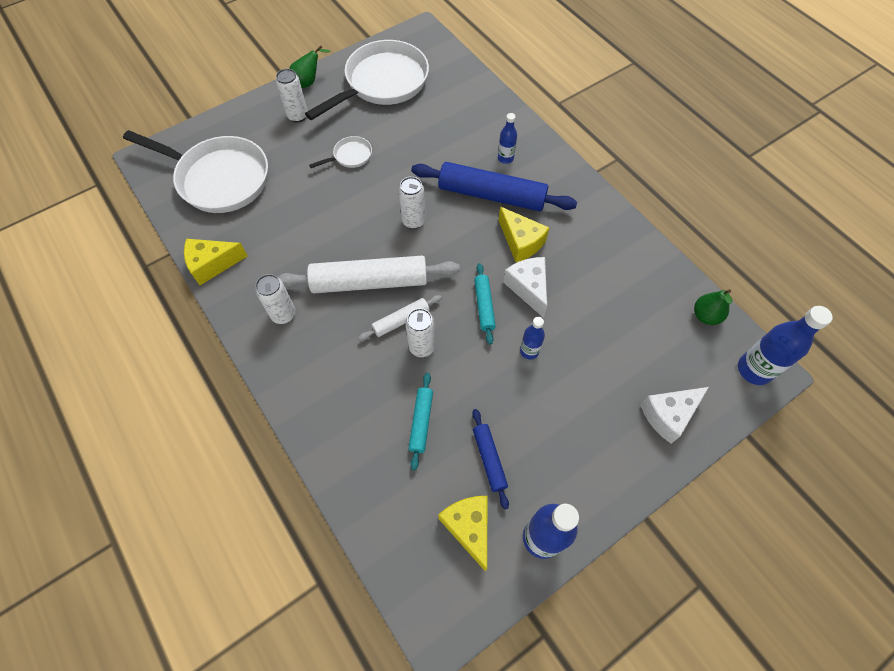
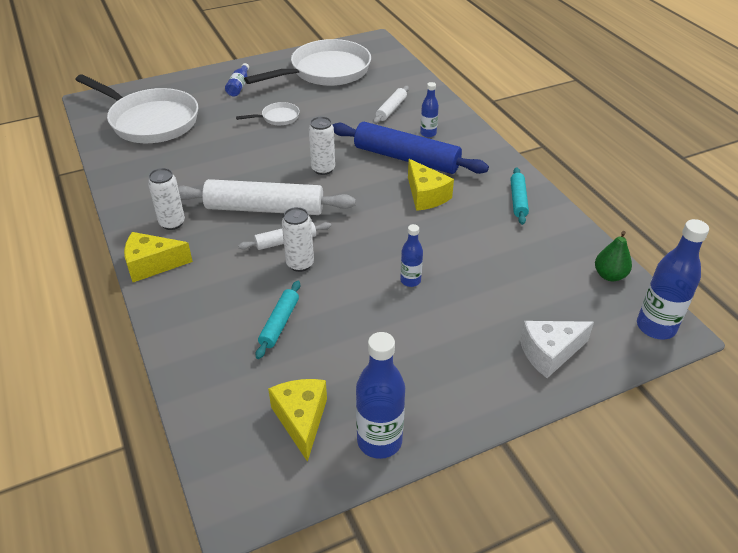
camera: 10 degrees right, 20 degrees down
(212, 264) = (119, 179): yellow cheese -> yellow cheese (152, 265)
(298, 116) = (239, 86): white can -> blue bottle
(309, 82) = (257, 65): green pear -> none
(461, 129) = (391, 109): none -> white rolling pin
(484, 306) = (374, 240): turquoise rolling pin -> turquoise rolling pin (518, 200)
(489, 459) = (341, 364): blue rolling pin -> none
(528, 288) = (423, 231): white cheese -> none

